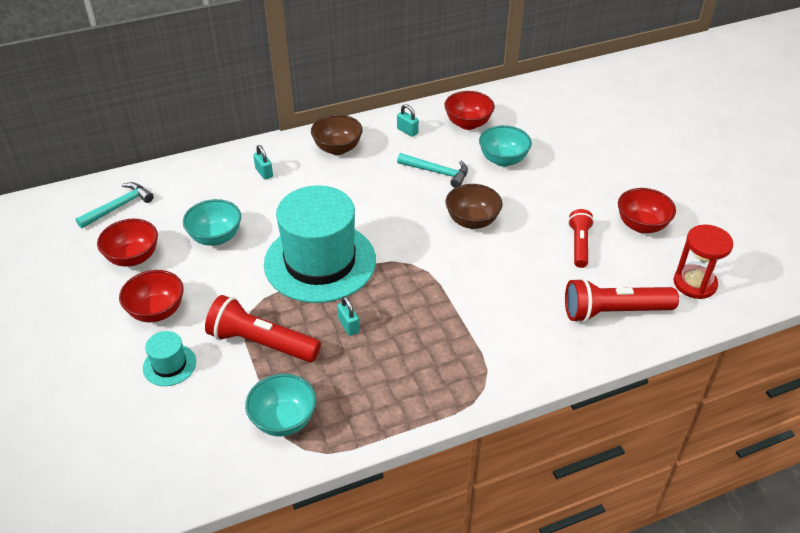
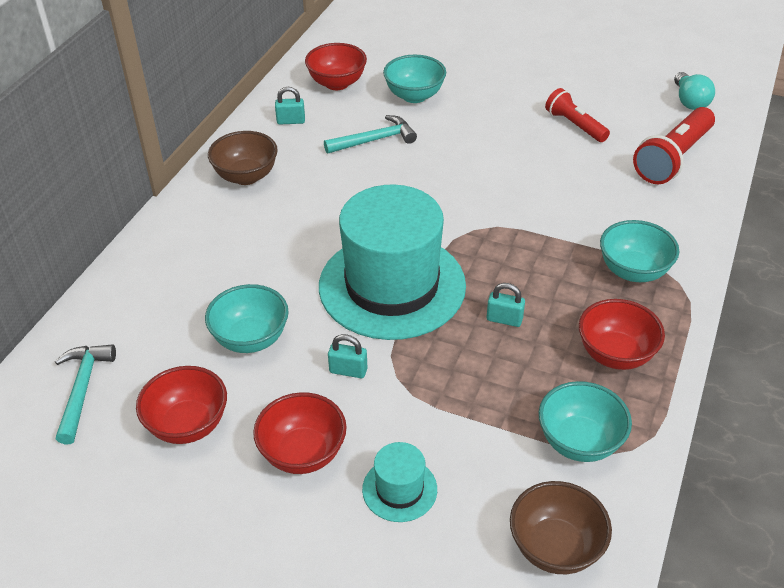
camera: 45 degrees left, 0 degrees up
(261, 343) = (453, 396): red flashlight -> none
(264, 172) = (203, 245): turquoise padlock -> turquoise padlock (348, 370)
(466, 358) = (633, 271): none -> turquoise bowl
(472, 221) = (467, 161): brown bowl -> brown bowl (555, 547)
(641, 225) = (594, 82): red bowl -> red bowl (615, 354)
(694, 283) = (689, 101): red hourglass -> turquoise light bulb

